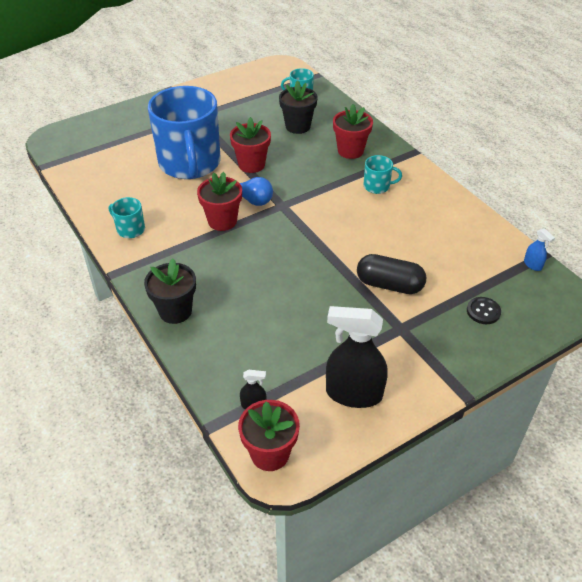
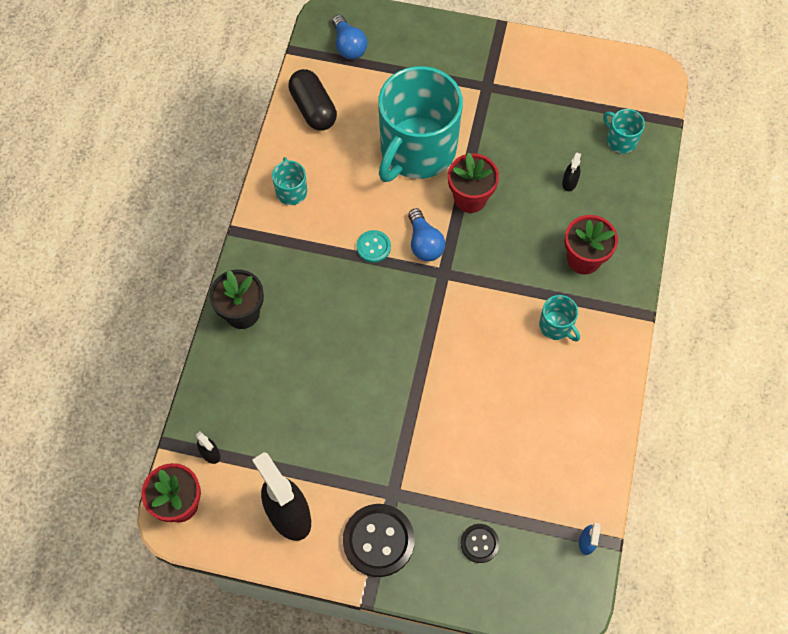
camera: 45 degrees right, 20 degrees up
(82, 144) = (349, 46): none -> blue light bulb
(190, 163) = (417, 150): blue mug -> turquoise mug
(222, 221) = (373, 247): red flower pot -> turquoise button
(298, 126) = (569, 182): black flower pot -> black spray bottle
(389, 285) = (434, 443): black capsule -> black capsule (313, 108)
(427, 359) = (378, 541): none -> black button

